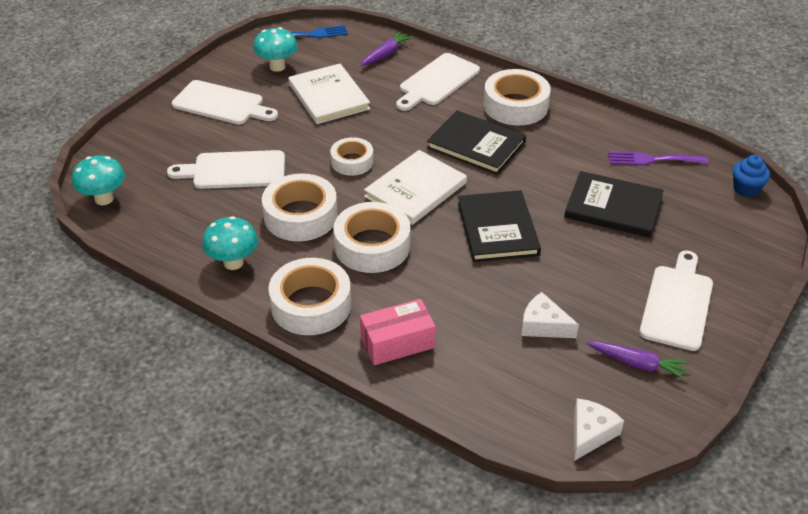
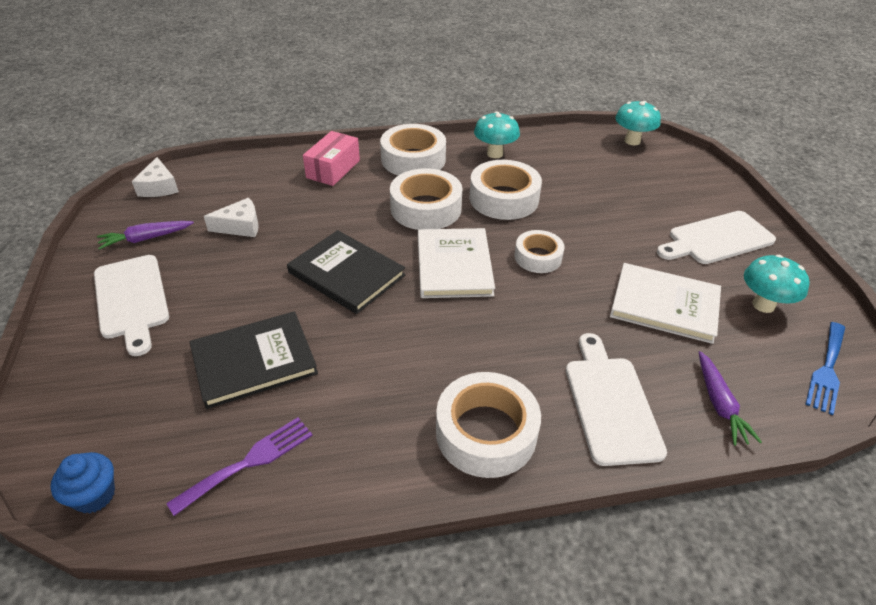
camera: 135 degrees right, 0 degrees up
(234, 170) = (601, 199): white cutting board -> none
(476, 145) = (461, 344): black book -> none

